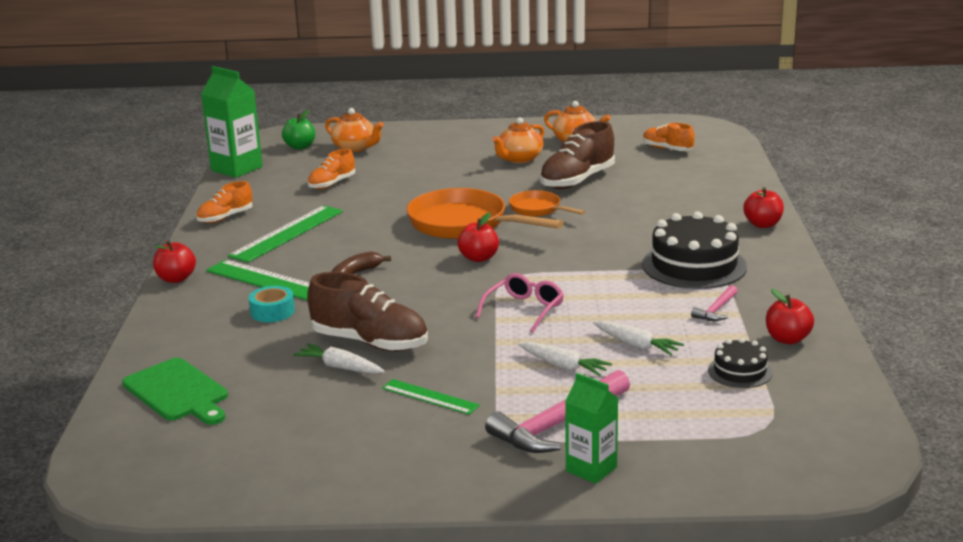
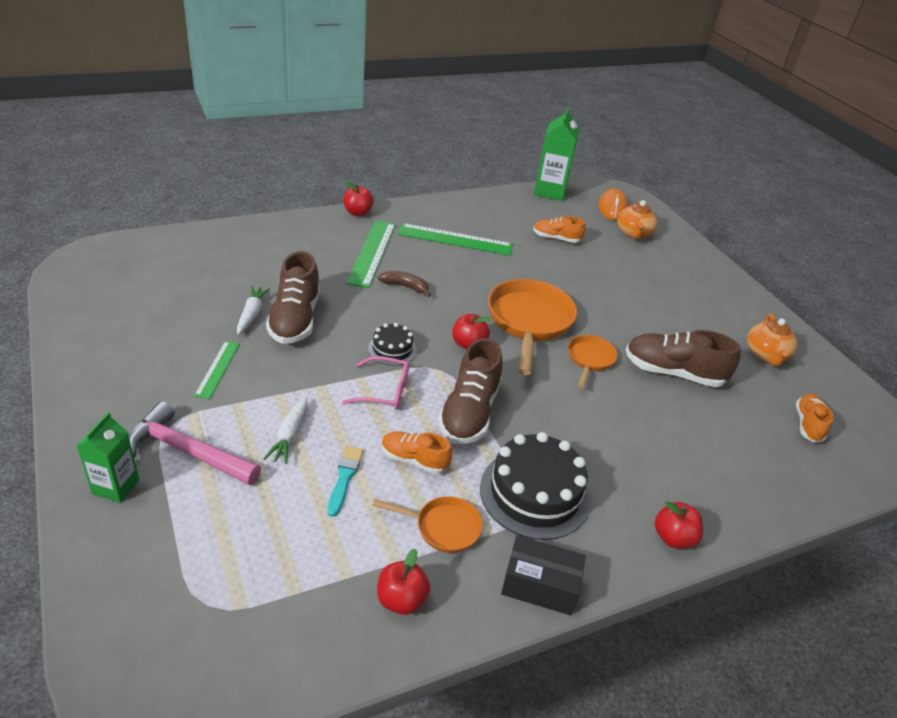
camera: 60 degrees right, 15 degrees up
(178, 392) = (198, 254): green cutting board -> none
(225, 218) = (464, 207): orange shoe -> orange shoe (414, 460)
(272, 312) = (326, 264): turquoise tape -> none
(300, 147) = (612, 208): green apple -> orange mouse
(519, 159) = (691, 326): orange teapot -> none
(579, 275) = (469, 412): none -> brown shoe
(636, 345) = (344, 478): white carrot -> turquoise brush
(716, 310) = (442, 527): pink hammer -> orange pan
(740, 371) = (316, 567): black cake -> black cake (392, 349)
(791, 282) = (539, 585): none -> black box

